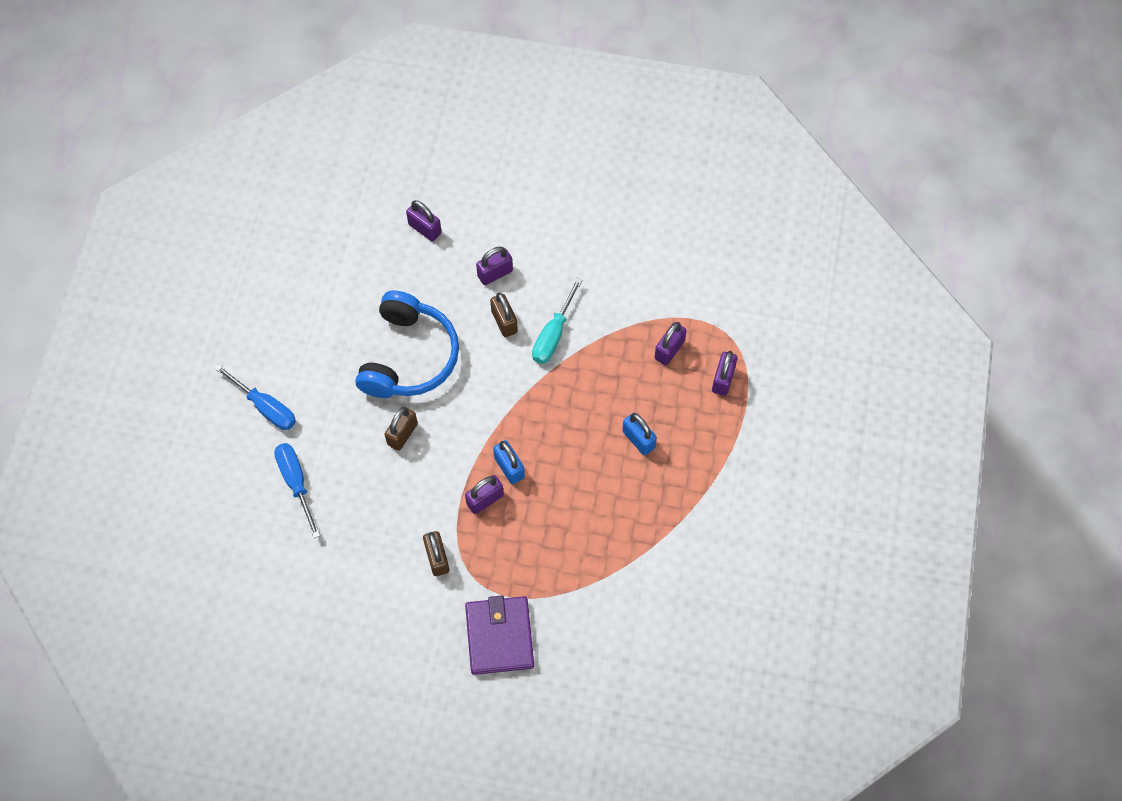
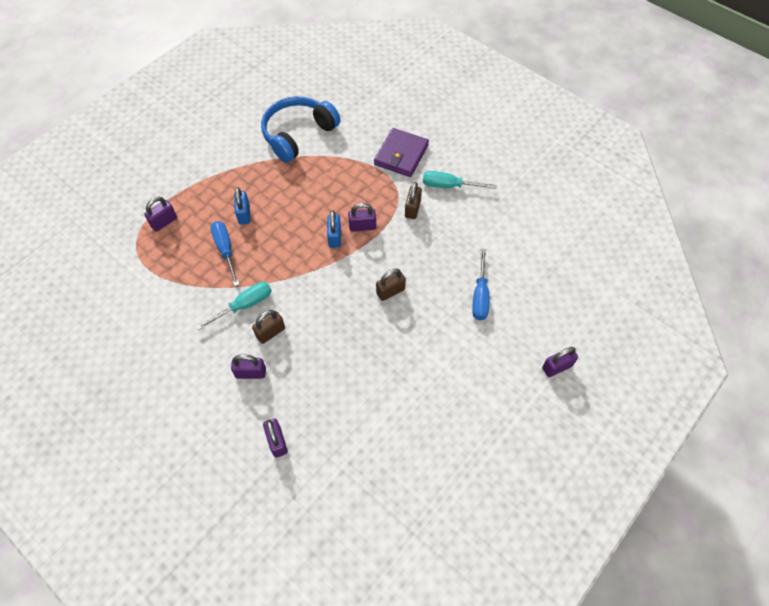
camera: 150 degrees left, 5 degrees down
(265, 407) = (477, 359): blue screwdriver -> blue screwdriver (225, 250)
(409, 357) = (353, 342): blue headphones -> blue headphones (298, 134)
(409, 620) = (449, 186): none -> turquoise screwdriver
(504, 322) = (270, 332): brown padlock -> brown padlock turned 45 degrees clockwise
(669, 350) = (179, 256): purple padlock -> purple padlock (556, 367)

